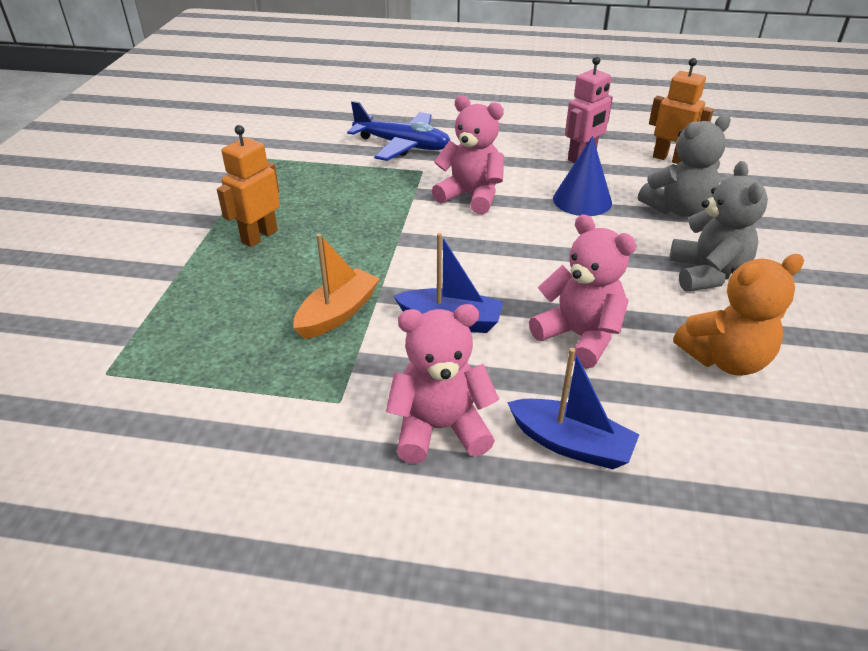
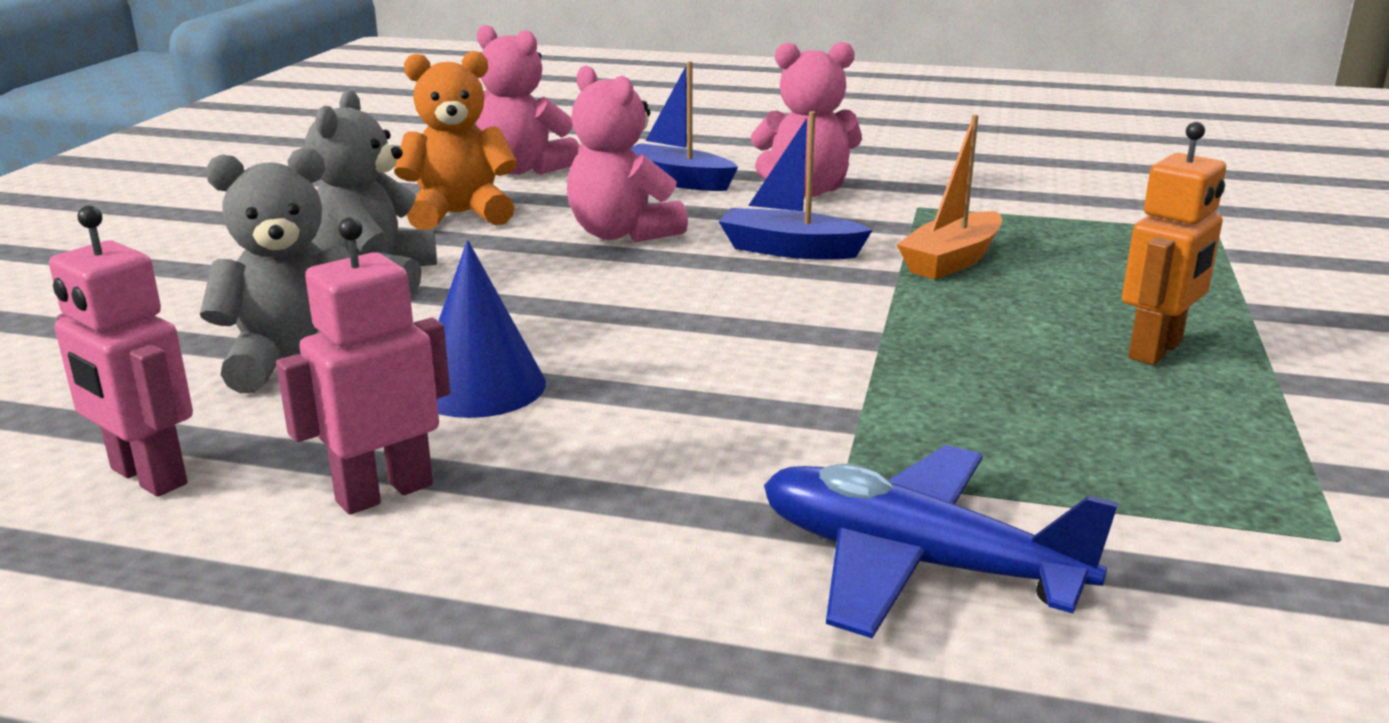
camera: 175 degrees left, 15 degrees down
(471, 196) = (727, 404): pink teddy bear -> pink teddy bear (524, 170)
(669, 159) = (147, 477): orange robot -> pink robot

